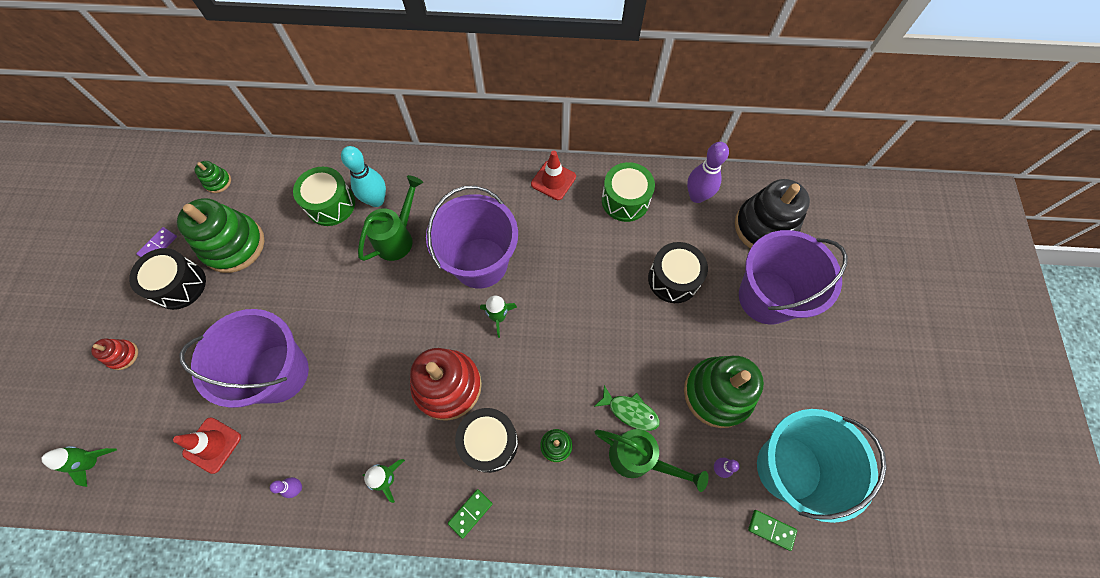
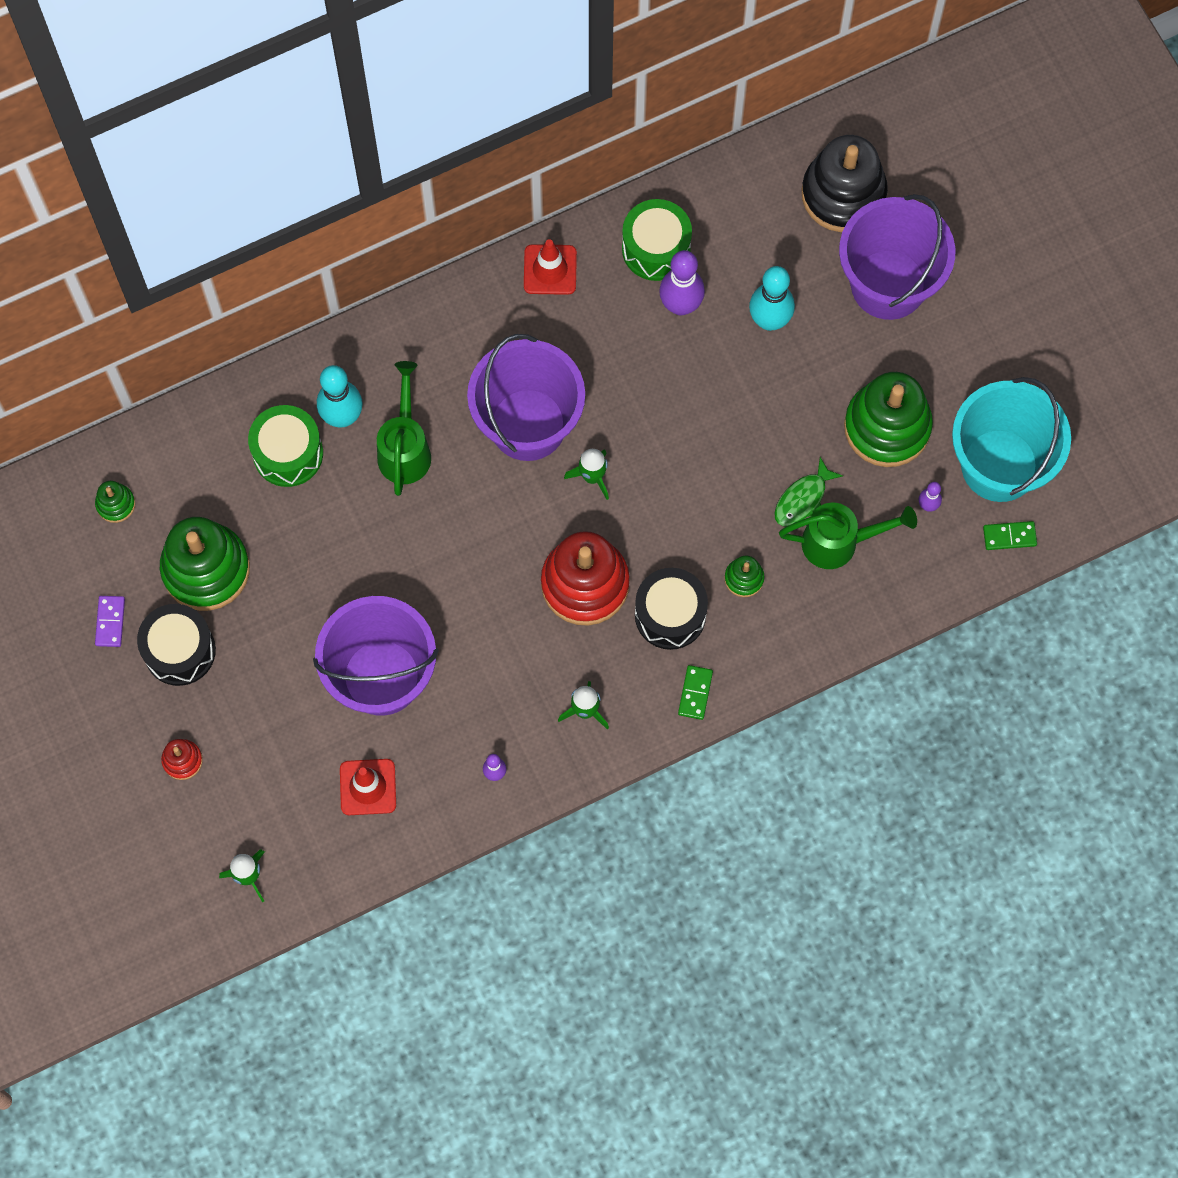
camera: 30 degrees left, 5 degrees up
(630, 411) = (803, 499): green fish -> green fish turned 135 degrees clockwise
(673, 279) = (769, 320): black drum -> turquoise bowling pin
(697, 196) = (741, 196): purple bowling pin -> purple bowling pin (680, 305)

